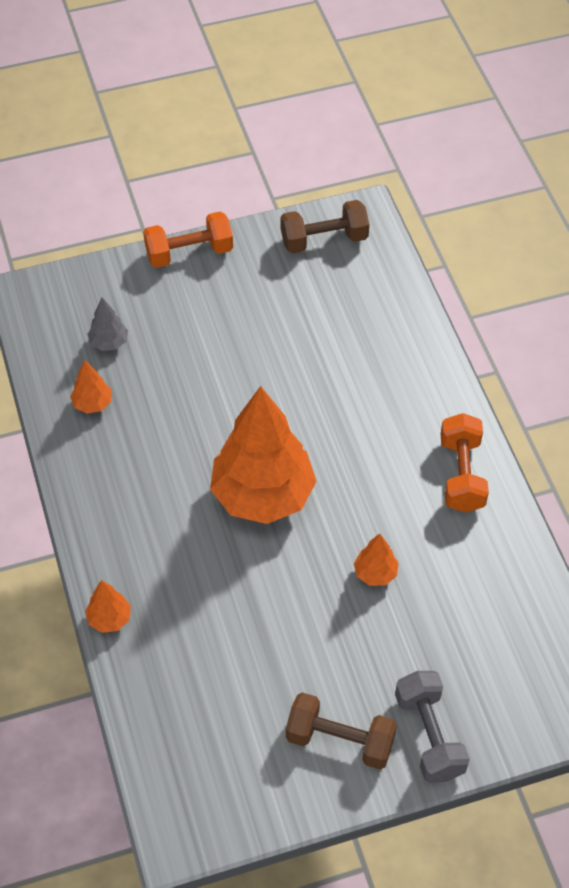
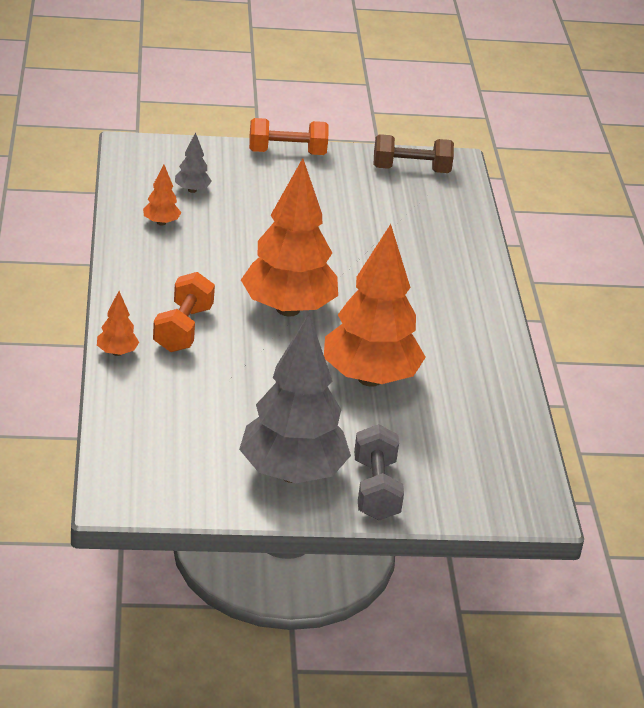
camera: 10 degrees right, 20 degrees down
(340, 740) = (292, 474): brown dumbbell -> grey tree
(375, 573) = (369, 379): orange tree -> orange tree, size x2.41
(461, 474) = (475, 336): orange dumbbell -> orange dumbbell (183, 329)

